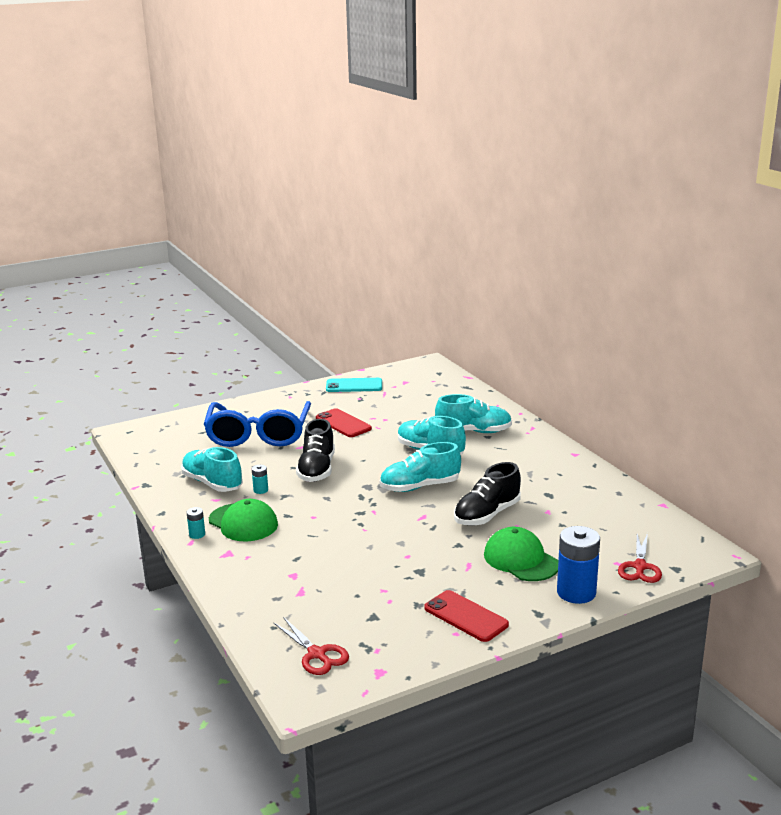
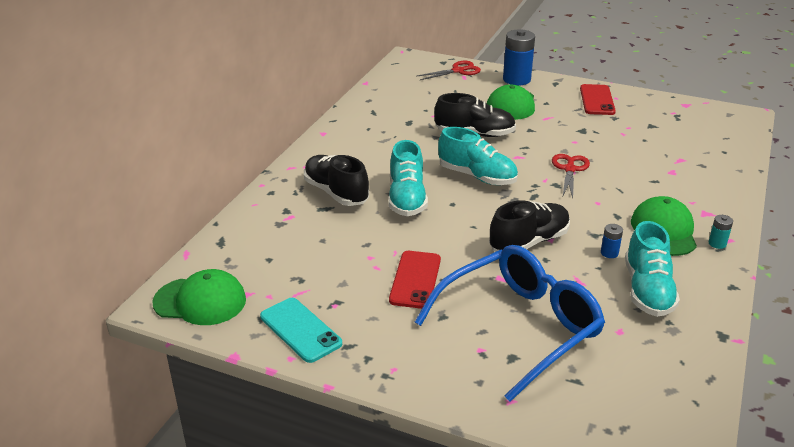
camera: 130 degrees left, 10 degrees up
(260, 490) = (609, 253): turquoise battery -> blue battery
(317, 654) = (712, 127): red scissors -> red scissors (569, 169)
(417, 371) = (200, 301): none -> green cap
(474, 431) = (336, 193): turquoise shoe -> black shoe

